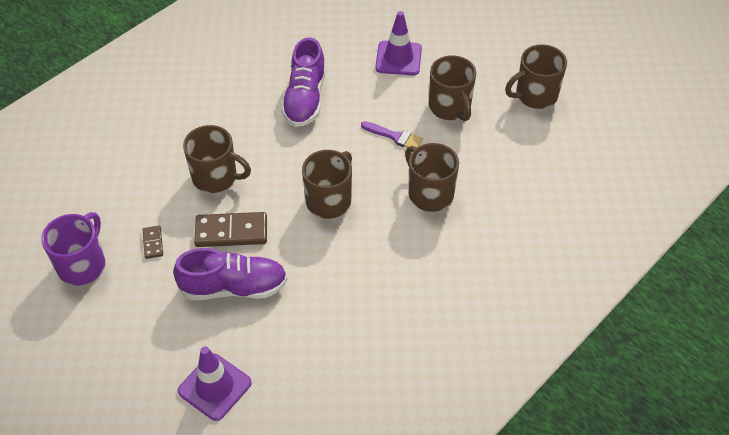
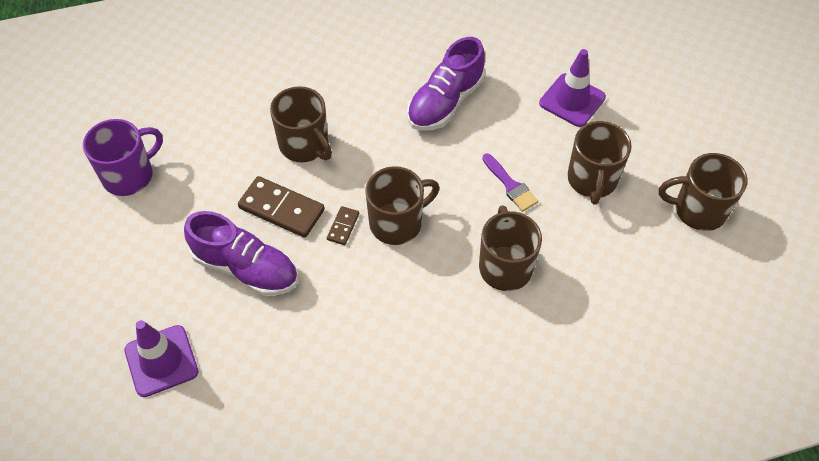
camera: 30 degrees right, 5 degrees up
(153, 243) = (204, 184): brown domino -> brown domino (343, 226)

